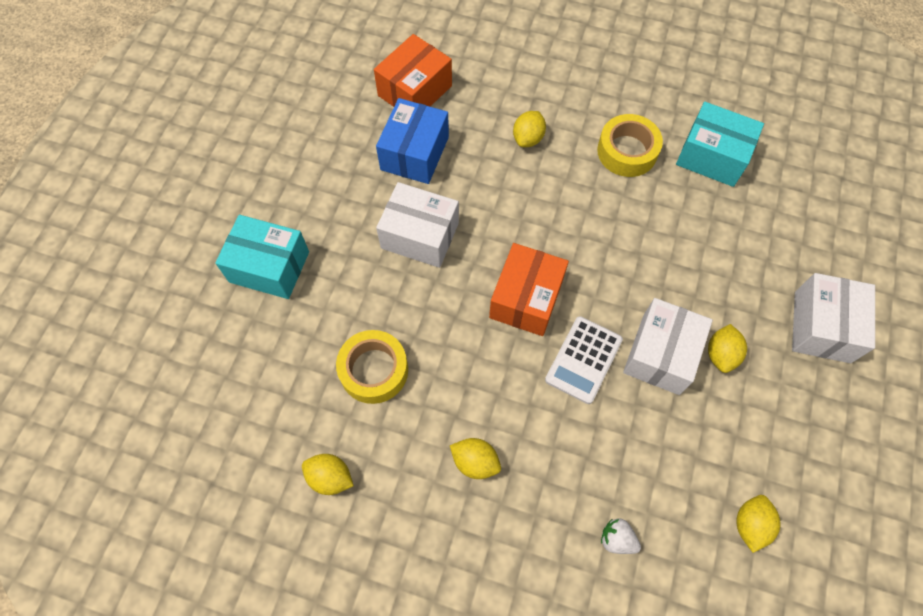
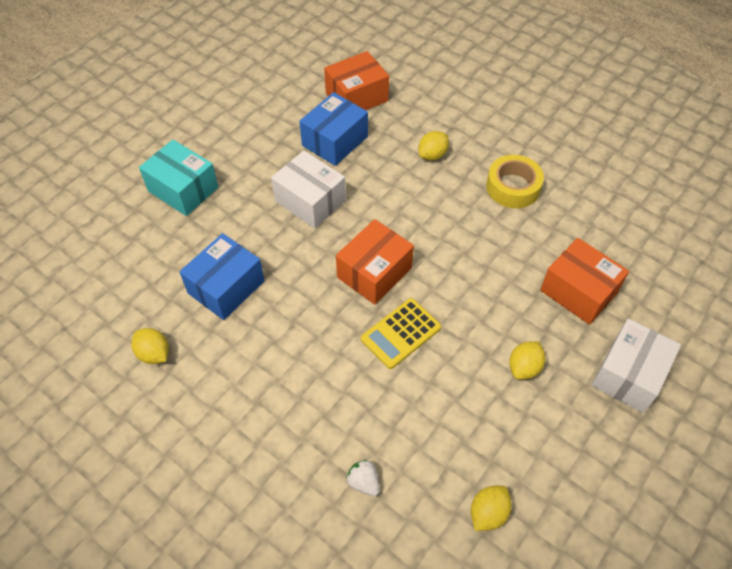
camera: 20 degrees right, 10 degrees down
(374, 370) = (226, 287): yellow tape -> blue box
(475, 462) = (273, 381): yellow lemon -> none
(583, 360) = (401, 333): white calculator -> yellow calculator
(661, 354) = (470, 350): white box -> none
(712, 156) = (587, 211): turquoise box -> none
(739, 251) = (578, 291): none -> orange box

